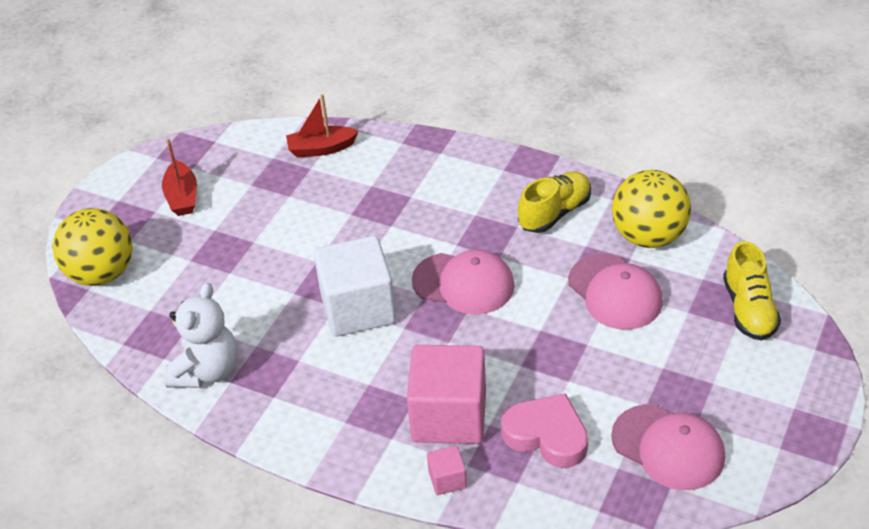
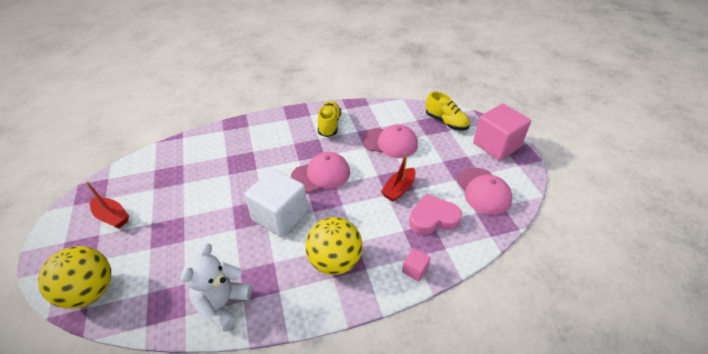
camera: 45 degrees left, 0 degrees up
(207, 371) = (222, 304): white teddy bear -> white teddy bear turned 135 degrees counterclockwise
(321, 149) = (180, 152): red boat -> red boat (399, 189)
(449, 416) = (381, 239): pink cube -> pink cube (496, 145)
(648, 236) = (378, 115): yellow ball -> yellow ball (334, 261)
(668, 447) = (483, 191): pink cap -> pink cap turned 75 degrees clockwise

